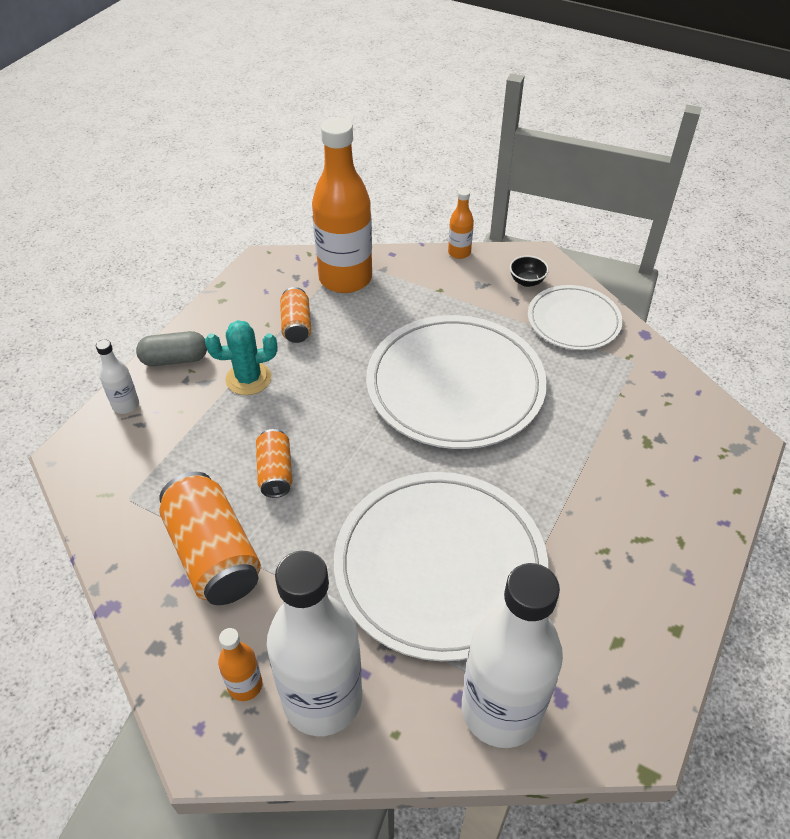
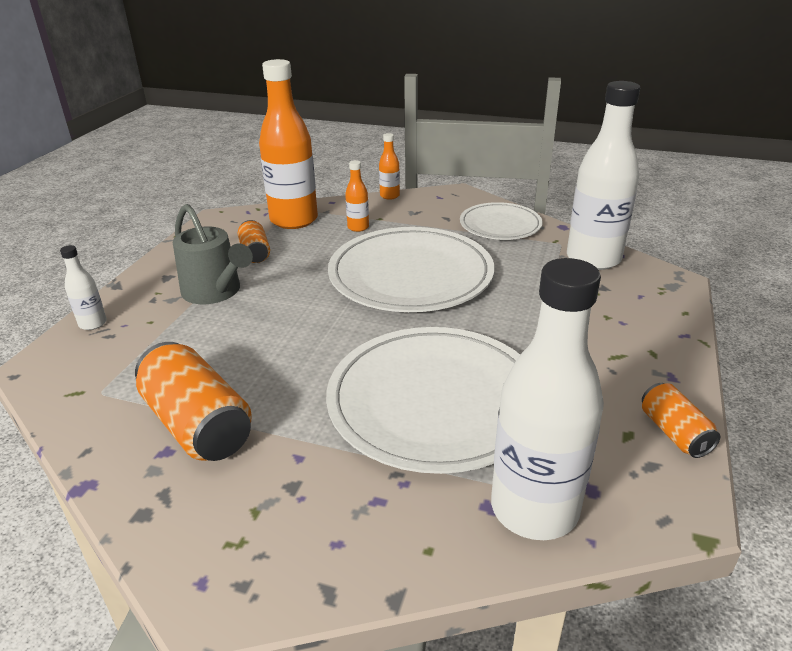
camera: 10 degrees left, 15 degrees down
(175, 359) = (140, 287): grey capsule -> none
(245, 685) = (249, 532): orange bottle -> orange bottle (358, 227)
(248, 379) = (215, 292): turquoise cactus -> grey watering can
(275, 472) = (253, 353): orange can -> orange can (674, 433)
(322, 698) = (339, 531): white bottle -> white bottle (593, 259)
(527, 281) = (452, 206): black bowl -> none

